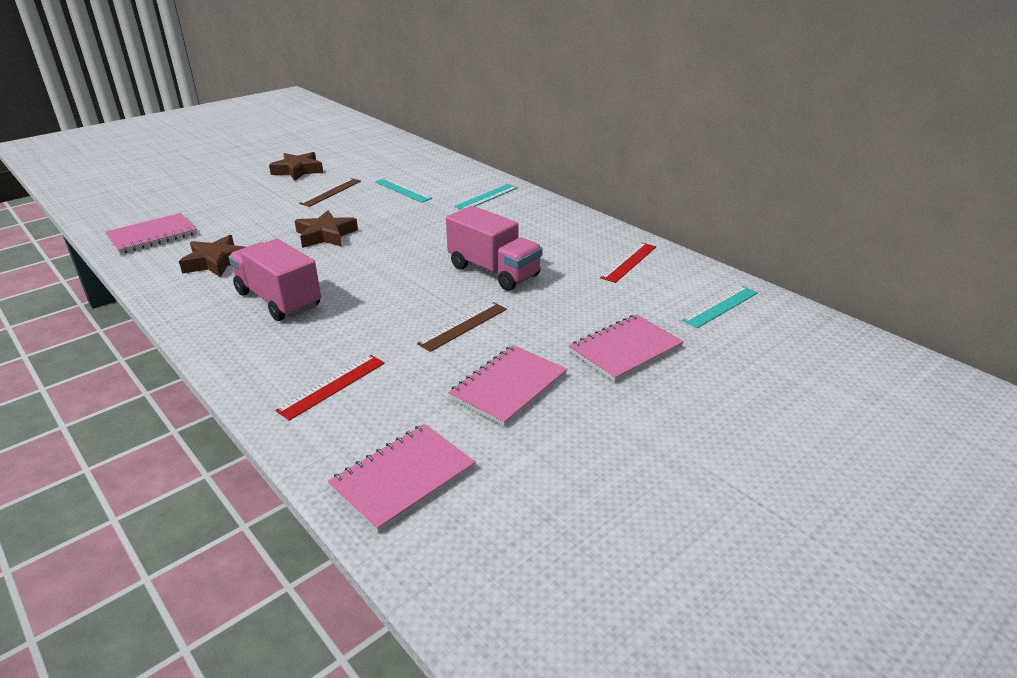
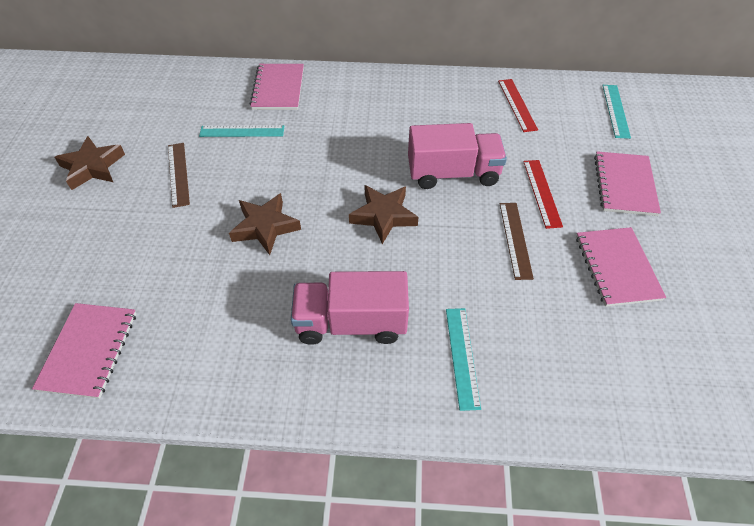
camera: 45 degrees left, 20 degrees up
(216, 262) = (220, 329): brown star -> brown star (383, 216)
(332, 386) = (527, 363): red ruler -> red ruler (541, 193)
(403, 478) = (678, 388): pink notebook -> pink notebook (278, 88)
(486, 197) = (325, 98): turquoise ruler -> turquoise ruler (462, 357)

